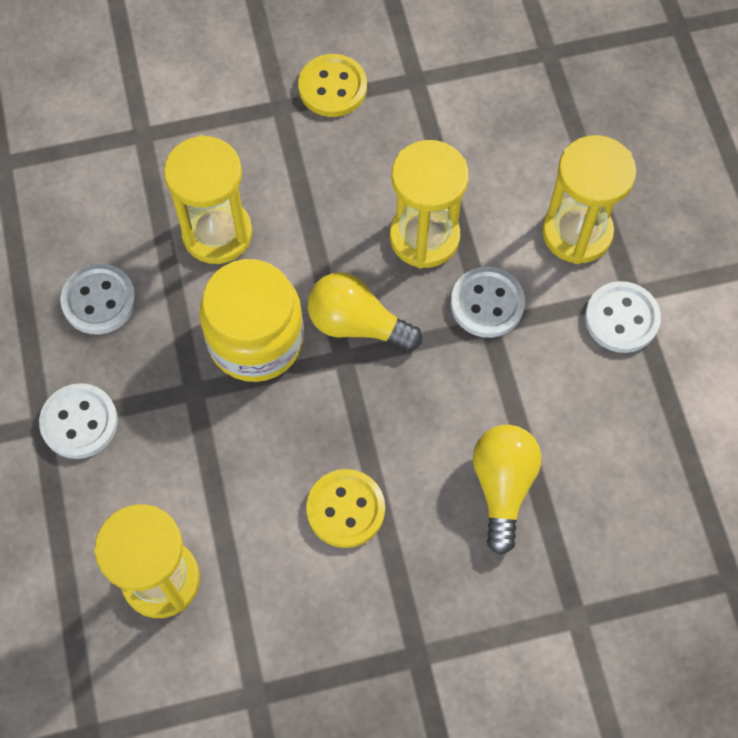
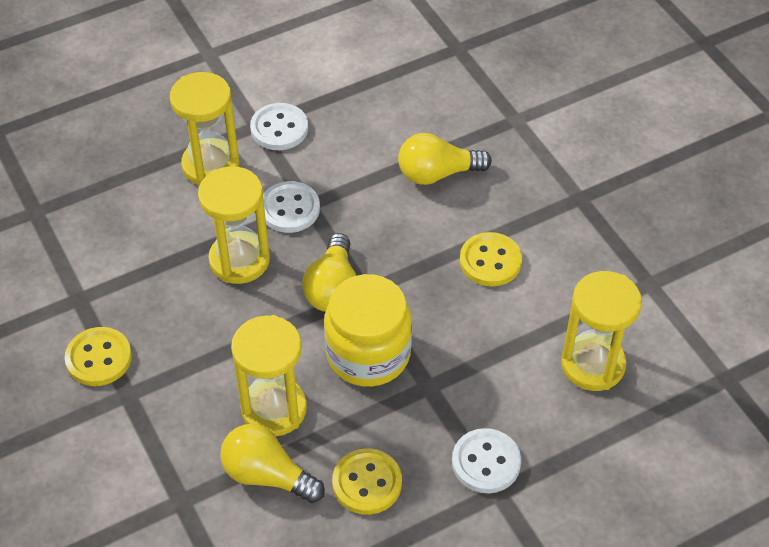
camera: 105 degrees left, 15 degrees down
(99, 300) = (367, 483): white button -> yellow button
(142, 212) = (267, 475): none -> yellow light bulb

